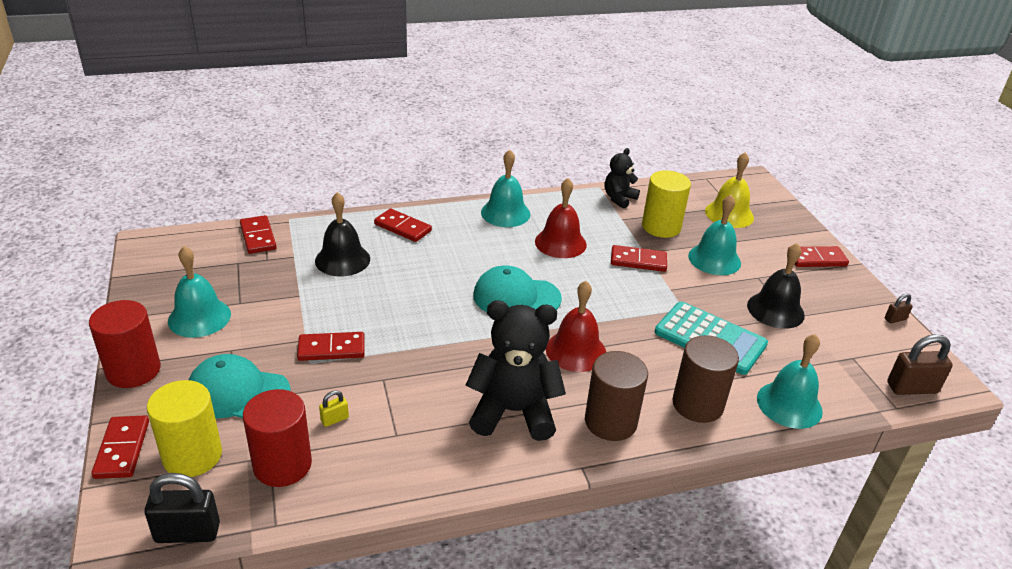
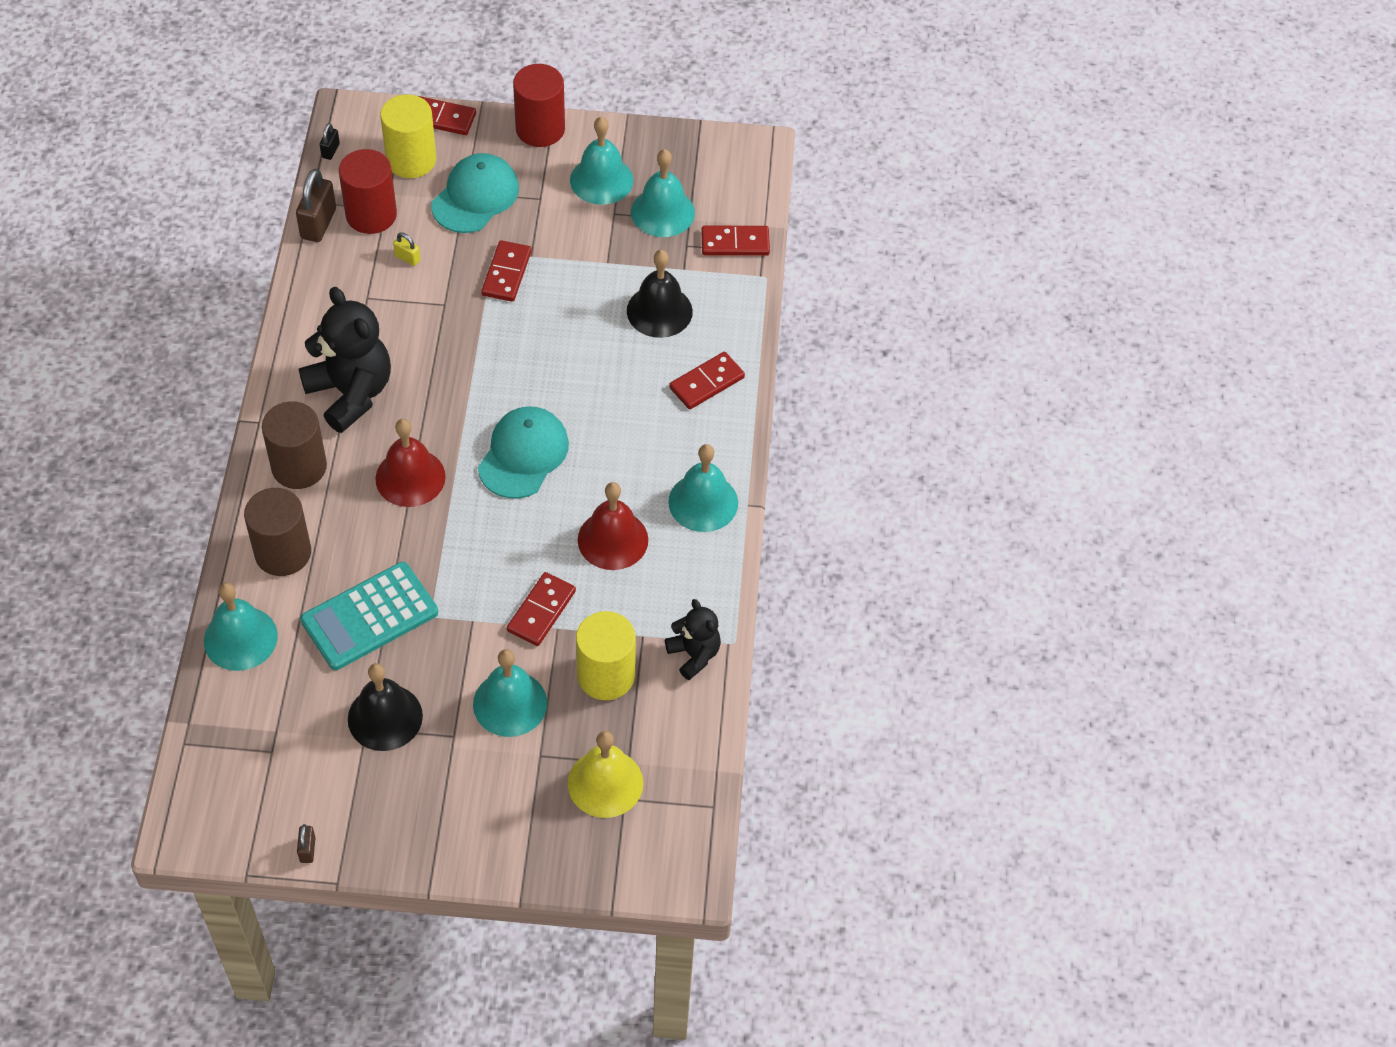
camera: 110 degrees right, 20 degrees up
(187, 533) = (330, 151): black padlock -> black padlock, size x0.51
(232, 277) = (662, 212): none -> turquoise bell
(334, 419) = (407, 258): yellow padlock -> yellow padlock turned 45 degrees counterclockwise
(513, 412) = (351, 393): black teddy bear -> black teddy bear turned 60 degrees counterclockwise
(816, 259) = (459, 836): red domino -> none
(911, 388) = (200, 780): brown padlock -> brown padlock (318, 224)

